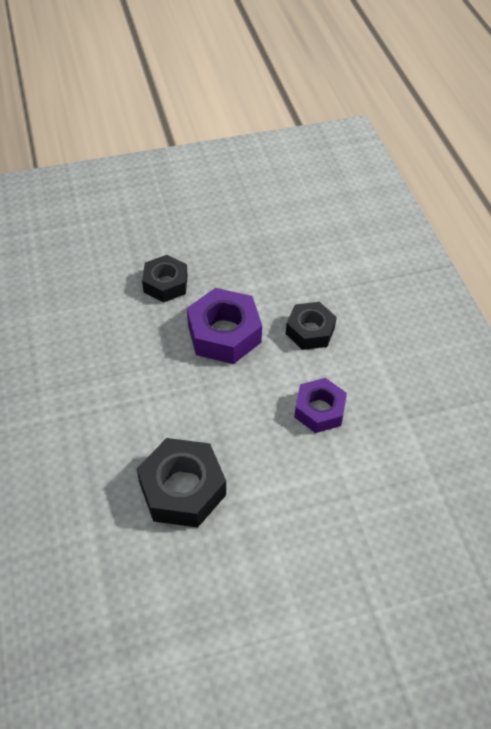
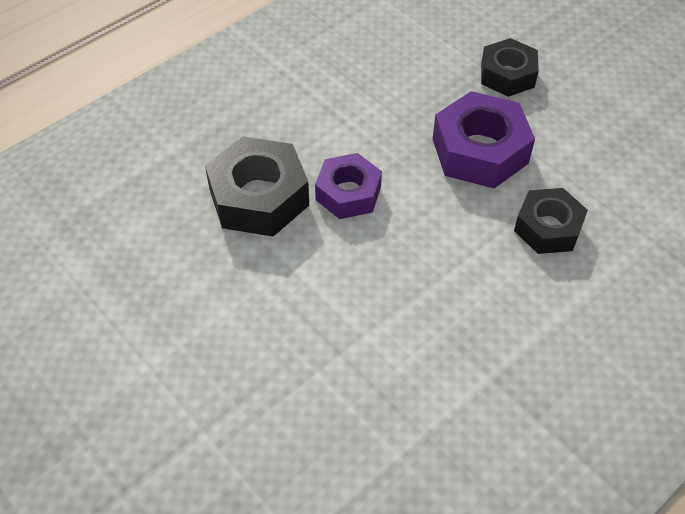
camera: 65 degrees right, 0 degrees up
(319, 410) = (438, 280): purple nut -> purple nut (348, 193)

